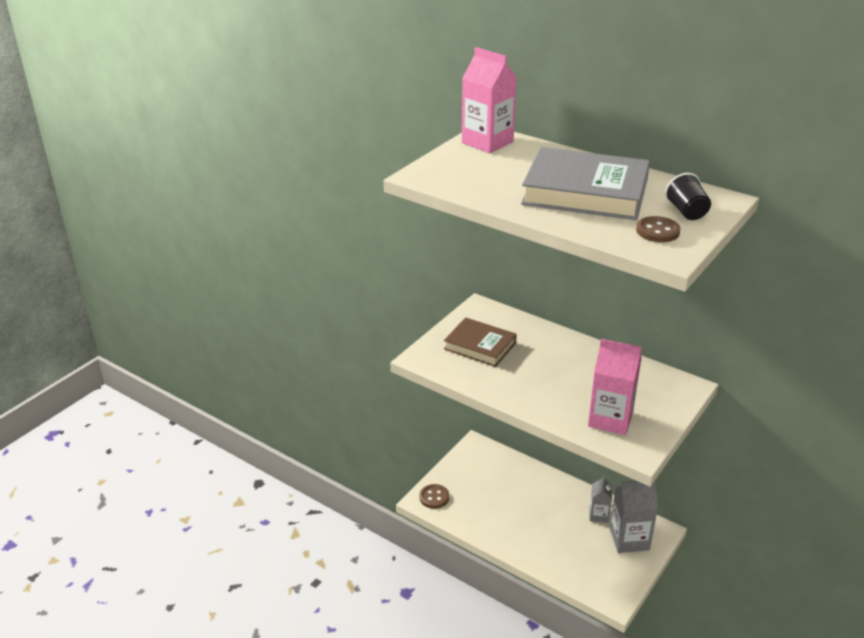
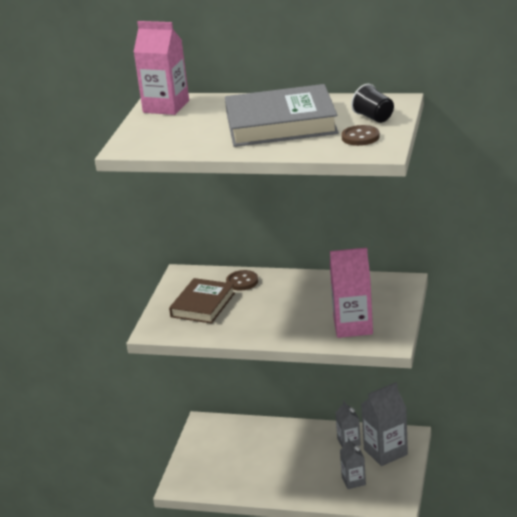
camera: 20 degrees left, 5 degrees down
(434, 497) = (187, 479): brown button -> brown button (242, 282)
(480, 346) = (203, 305): brown book -> brown book turned 75 degrees counterclockwise
(583, 558) = (353, 481): none -> grey carton

